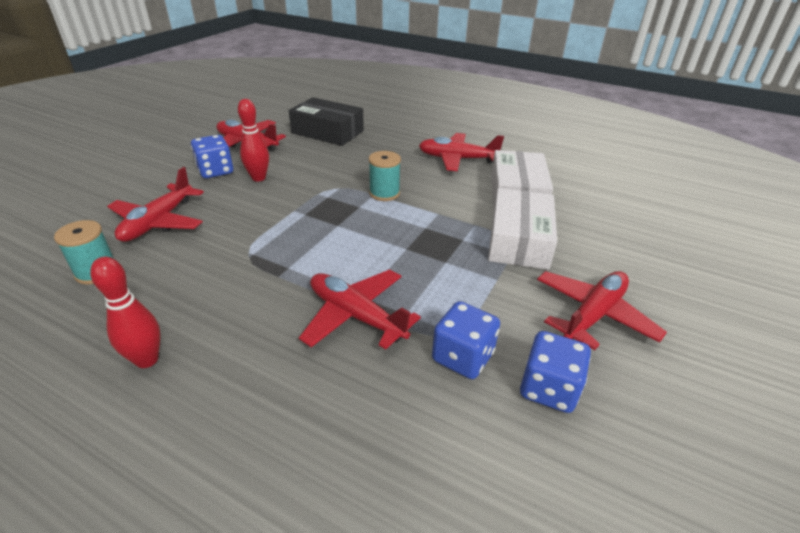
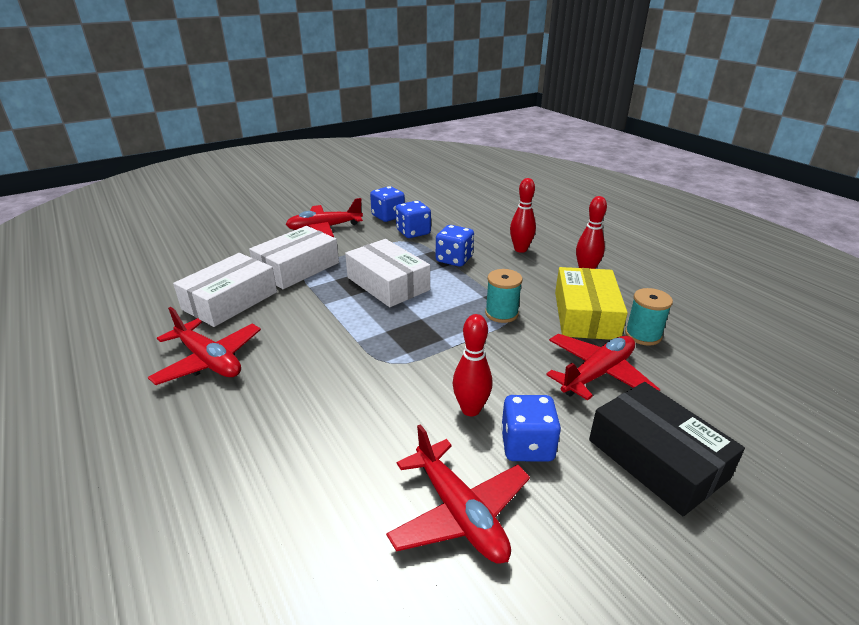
camera: 150 degrees left, 5 degrees down
(160, 279) = (585, 315): none -> yellow box
(263, 379) = (520, 249): none -> red bowling pin
(327, 132) = (302, 497): black box -> black box (656, 459)
(356, 316) = (454, 259): red plane -> blue dice
(384, 193) = (346, 339): turquoise spool -> turquoise spool (501, 313)
(404, 251) = (388, 284): none -> white box

